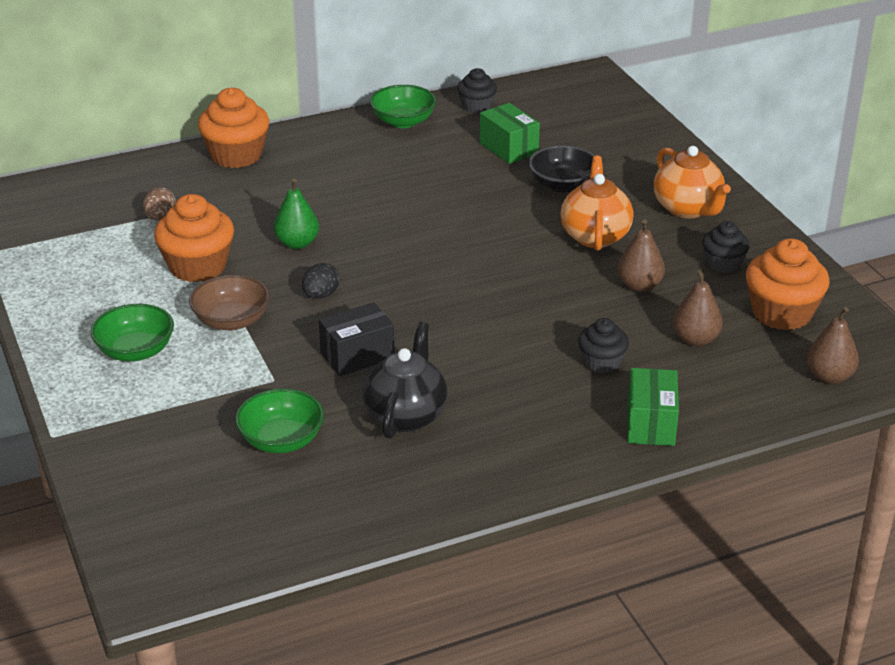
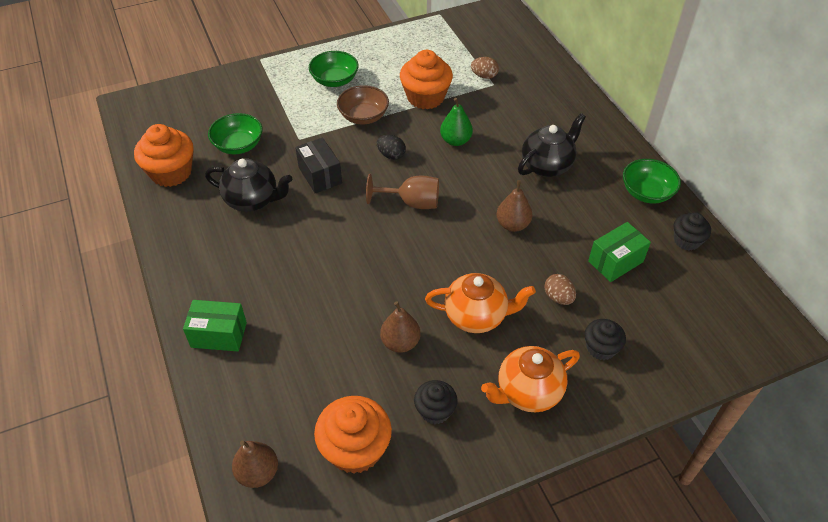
camera: 90 degrees right, 15 degrees up
(236, 155) = (572, 104): orange cupcake -> orange cupcake (171, 172)
(352, 179) = (547, 165): none -> black teapot
(415, 278) = (411, 202): none -> brown goblet
(563, 185) = (558, 297): black bowl -> brown egg
(602, 363) = (297, 309): black cupcake -> black cupcake (601, 348)
(695, 339) = (321, 376): brown pear -> brown pear (512, 225)

